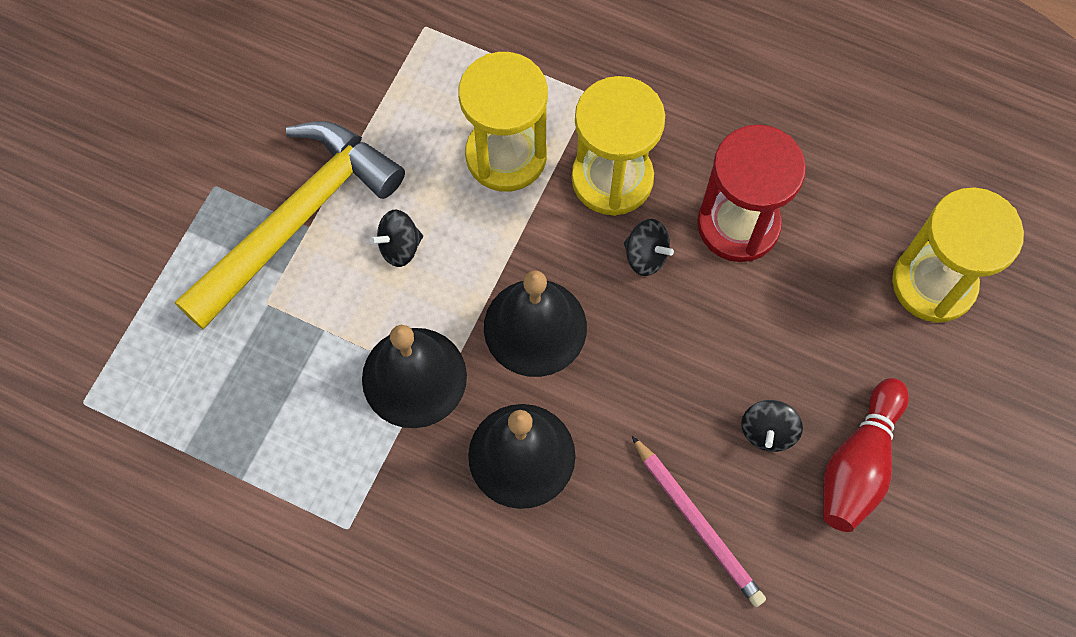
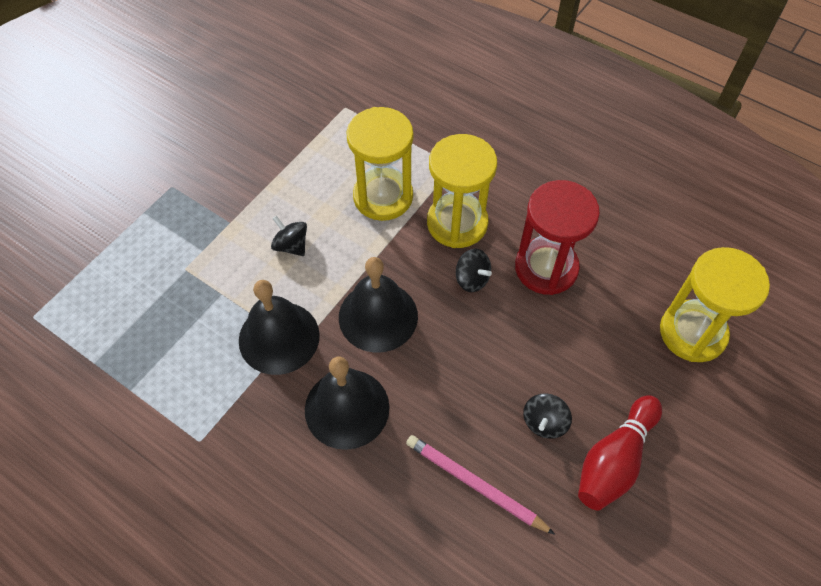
camera: 10 degrees right, 10 degrees down
(297, 219) = (223, 216): yellow hammer -> none
(399, 247) = (291, 245): black spinning top -> black spinning top turned 60 degrees clockwise
(697, 523) = (475, 484): pink pencil -> pink pencil turned 150 degrees clockwise

